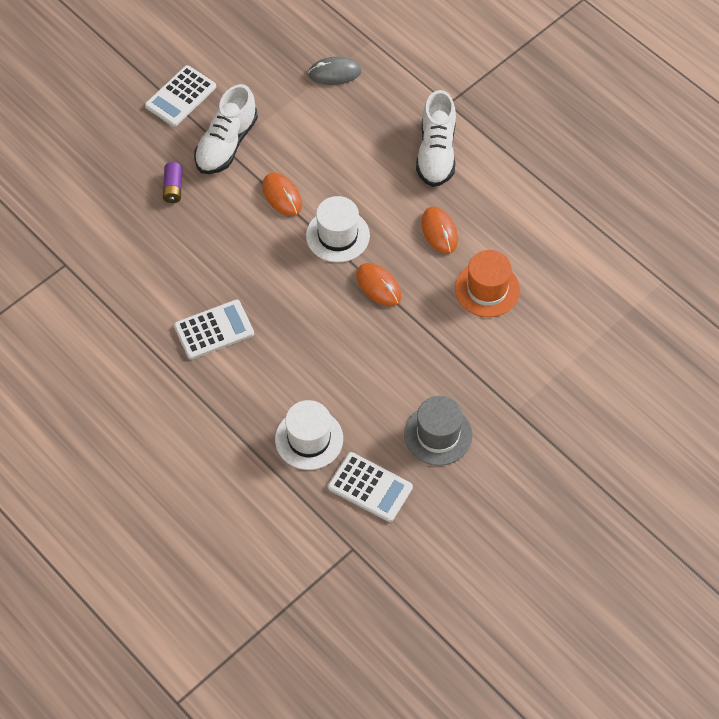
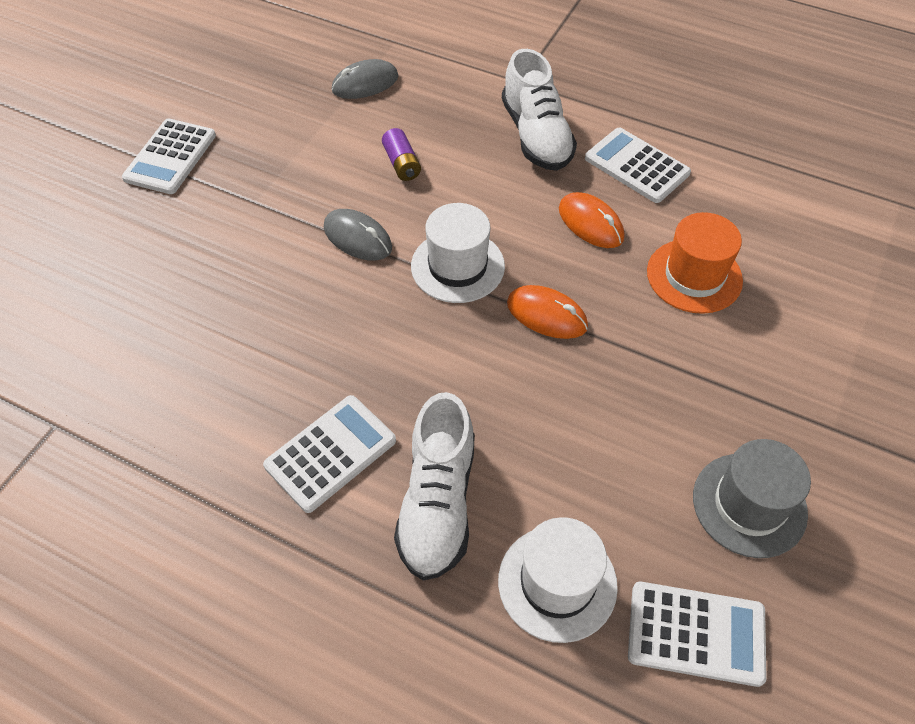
camera: 20 degrees left, 5 degrees down
(173, 188) = (196, 270): purple battery -> purple battery (402, 164)
(226, 144) = (254, 196): white shoe -> white shoe (438, 502)
(282, 196) = (357, 238): orange mouse -> grey mouse
(494, 198) = (636, 166): none -> white calculator

